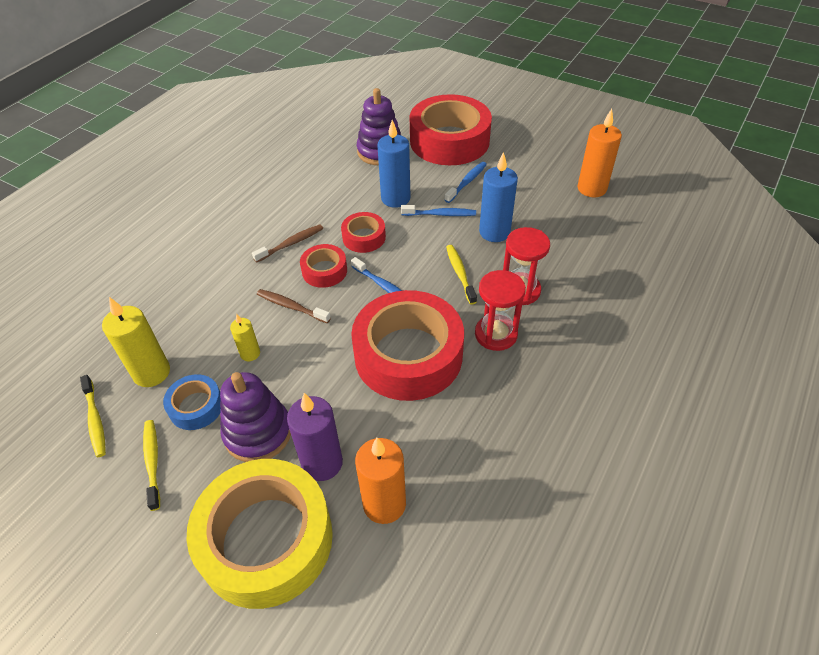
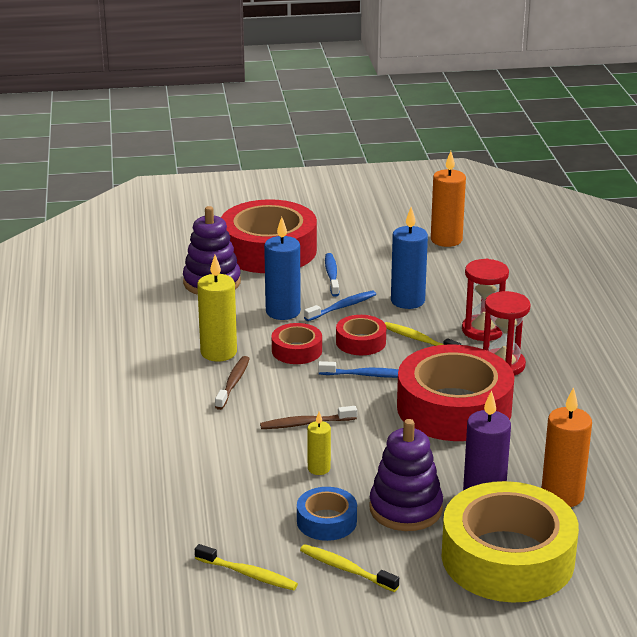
camera: 40 degrees left, 20 degrees down
(151, 372) = (248, 522): yellow candle -> yellow candle (218, 352)
(324, 271) = (297, 388): red tape -> red tape (361, 342)

